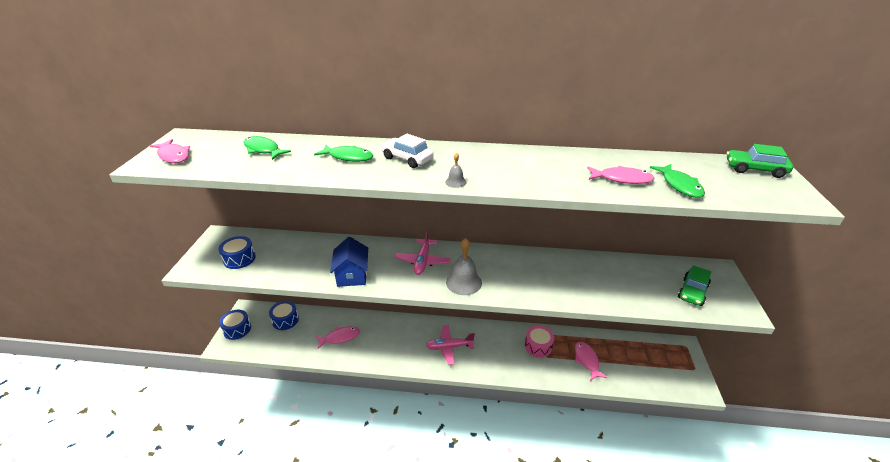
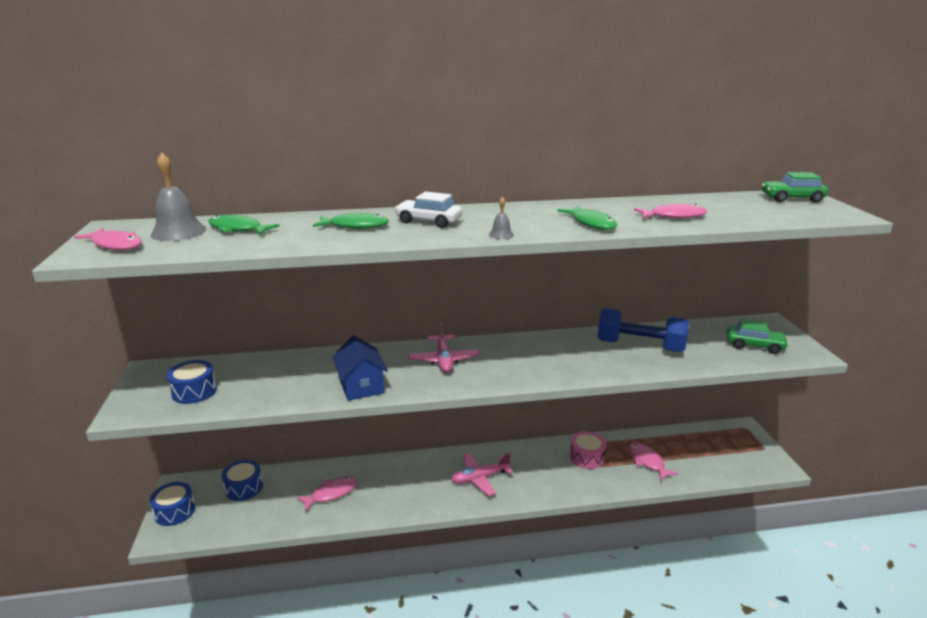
camera: 15 degrees left, 10 degrees down
(464, 282) = (505, 373): grey bell -> grey bell (178, 232)
(587, 275) = (640, 346): none -> blue dumbbell
(680, 185) = (733, 216): green fish -> green fish (591, 223)
(692, 292) = (754, 345): green car -> green car turned 90 degrees counterclockwise

